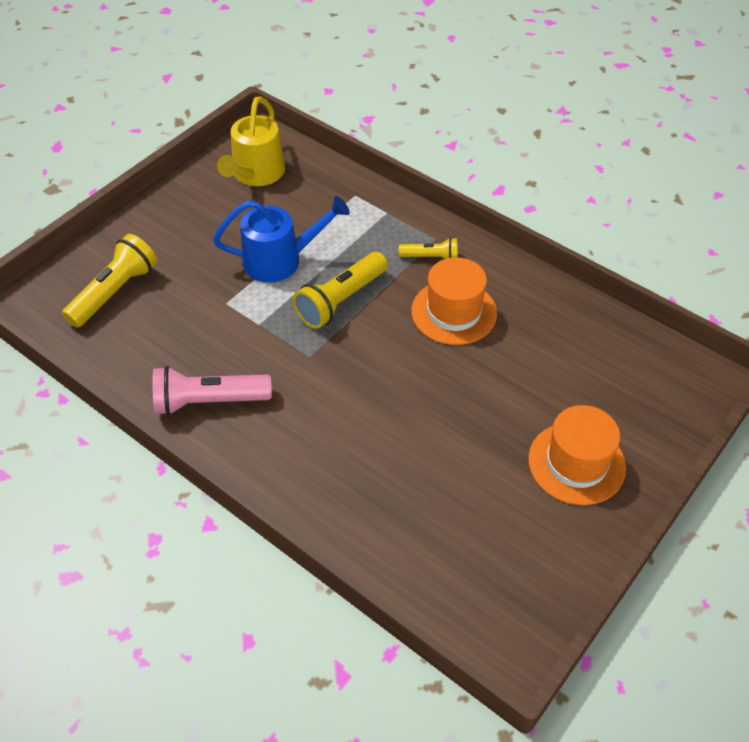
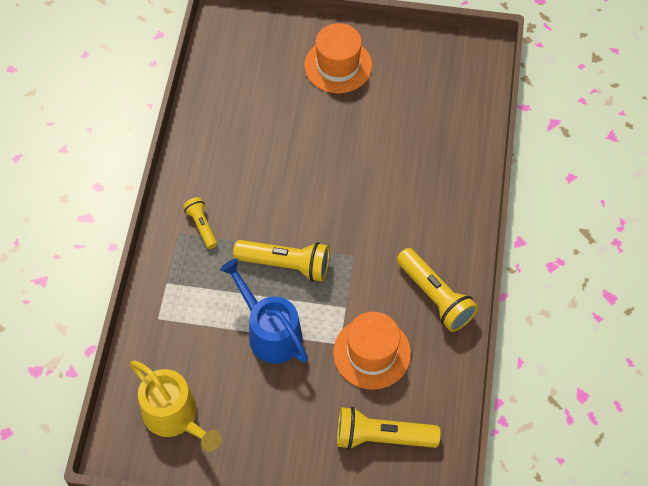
camera: 120 degrees left, 10 degrees up
(209, 401) = (435, 297): pink flashlight -> yellow flashlight
(255, 174) = (175, 417): yellow watering can -> yellow watering can turned 60 degrees clockwise
(454, 312) = (251, 185): orange hat -> orange hat (372, 353)

